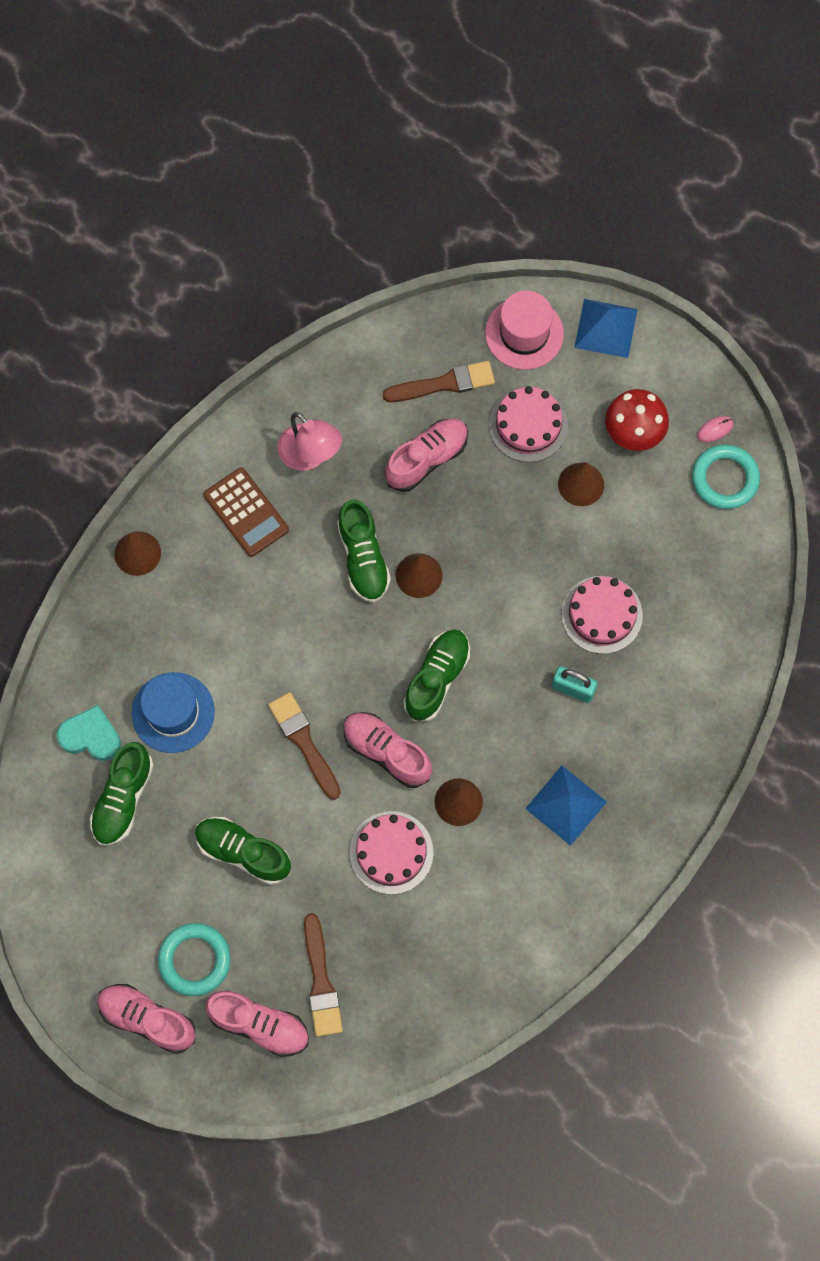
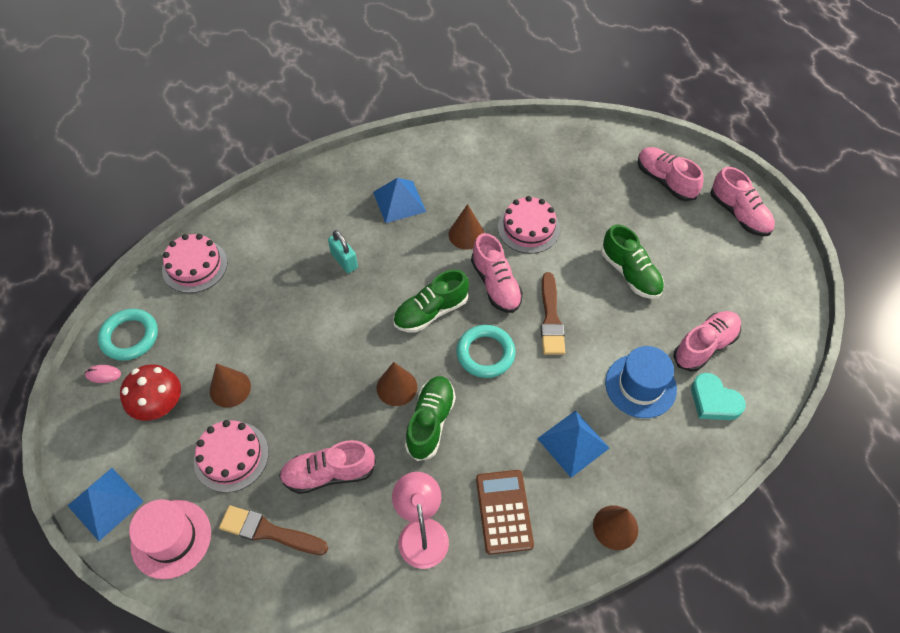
camera: 150 degrees left, 15 degrees down
(123, 799) = (705, 346): green shoe -> pink shoe
(194, 960) = (693, 230): turquoise ring -> turquoise ring (485, 353)
(213, 612) = (573, 443): none -> blue pyramid
(321, 981) = (614, 184): brown brush -> none
(601, 614) = (289, 294): pink cake -> pink cake (195, 266)

